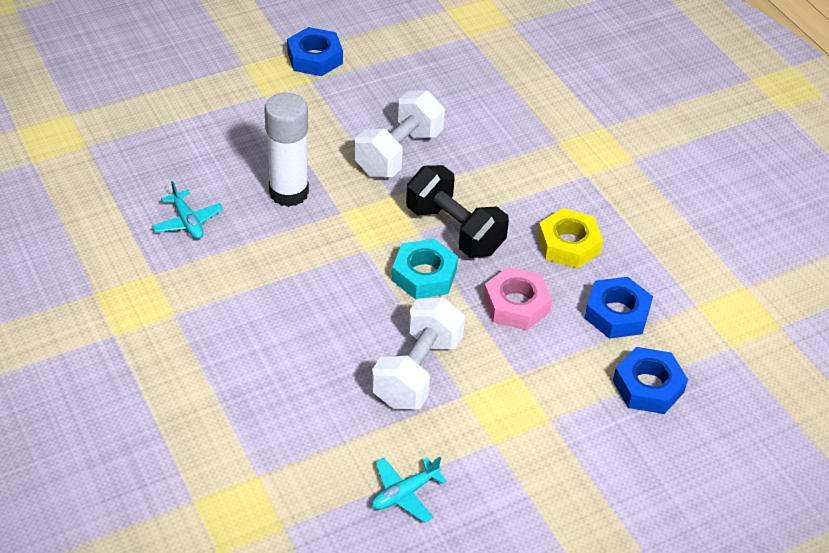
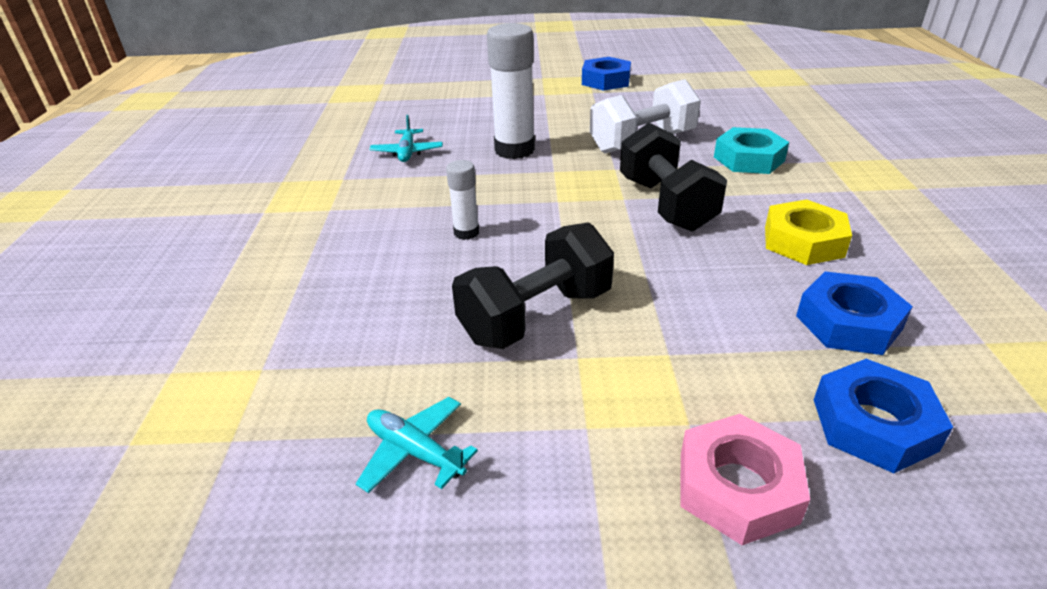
camera: 30 degrees right, 10 degrees down
(314, 307) = (466, 233): none -> white glue stick
(404, 493) = (415, 452): turquoise plane -> turquoise plane turned 45 degrees clockwise
(417, 371) = (536, 316): white dumbbell -> black dumbbell
(424, 275) = (607, 232): turquoise nut -> turquoise nut (748, 159)
(516, 304) = (705, 281): pink nut -> pink nut (737, 487)

